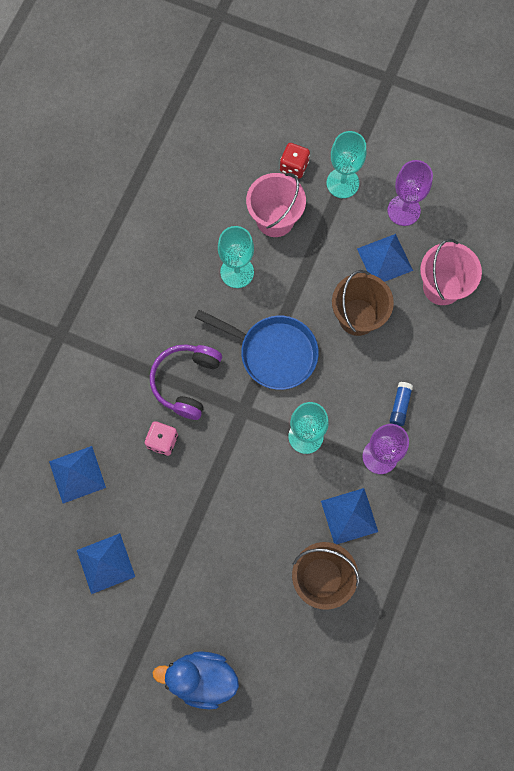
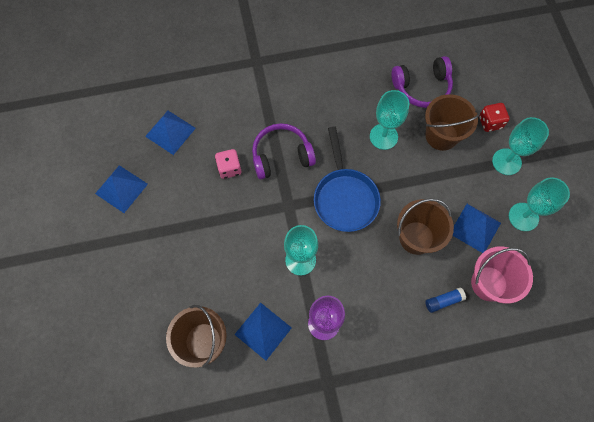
camera: 55 degrees right, 5 degrees down
(201, 678) = (79, 304): blue duck -> none
(212, 199) = (422, 87): none -> purple headphones
(275, 219) = (441, 136): pink bucket -> brown bucket
(400, 405) = (373, 313): blue glue stick -> blue glue stick (443, 301)
(403, 210) = (523, 217): purple goblet -> turquoise goblet

